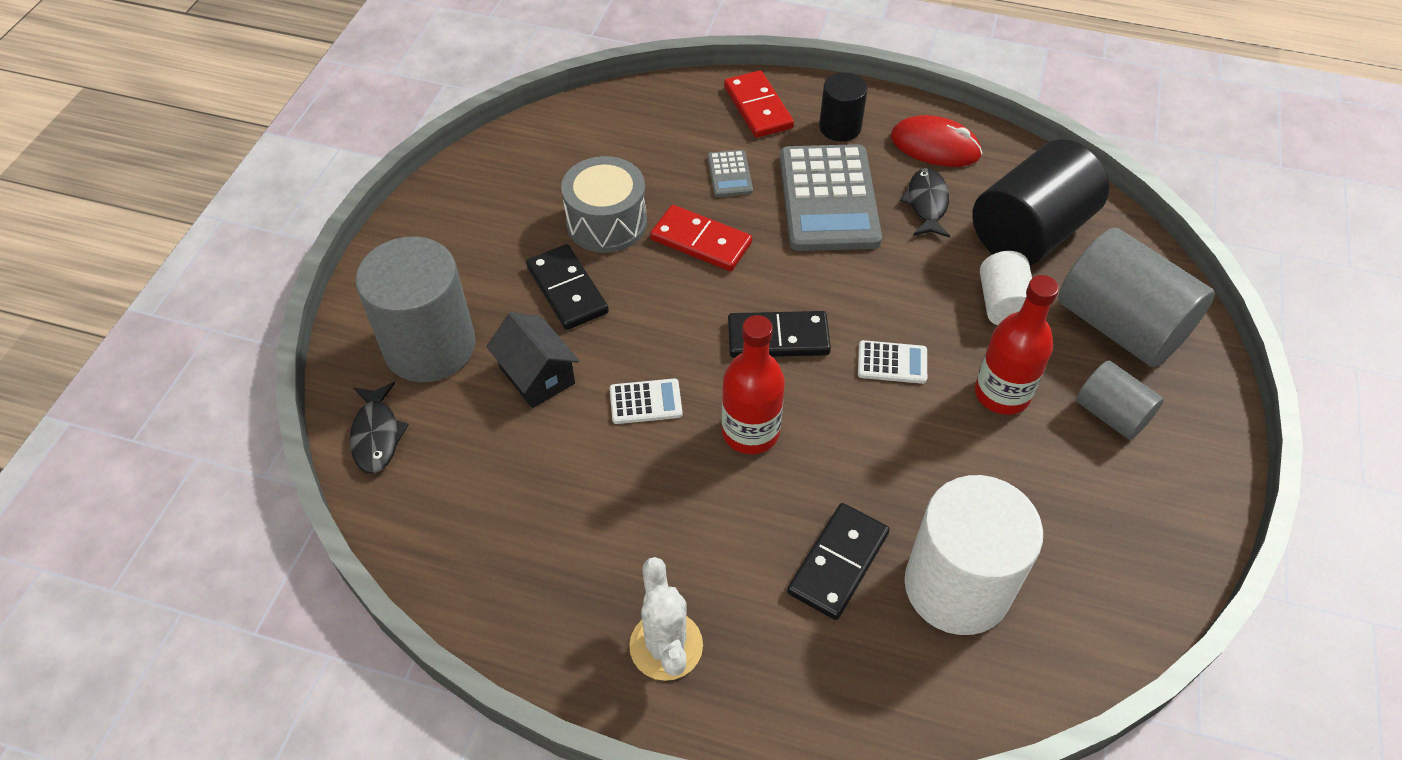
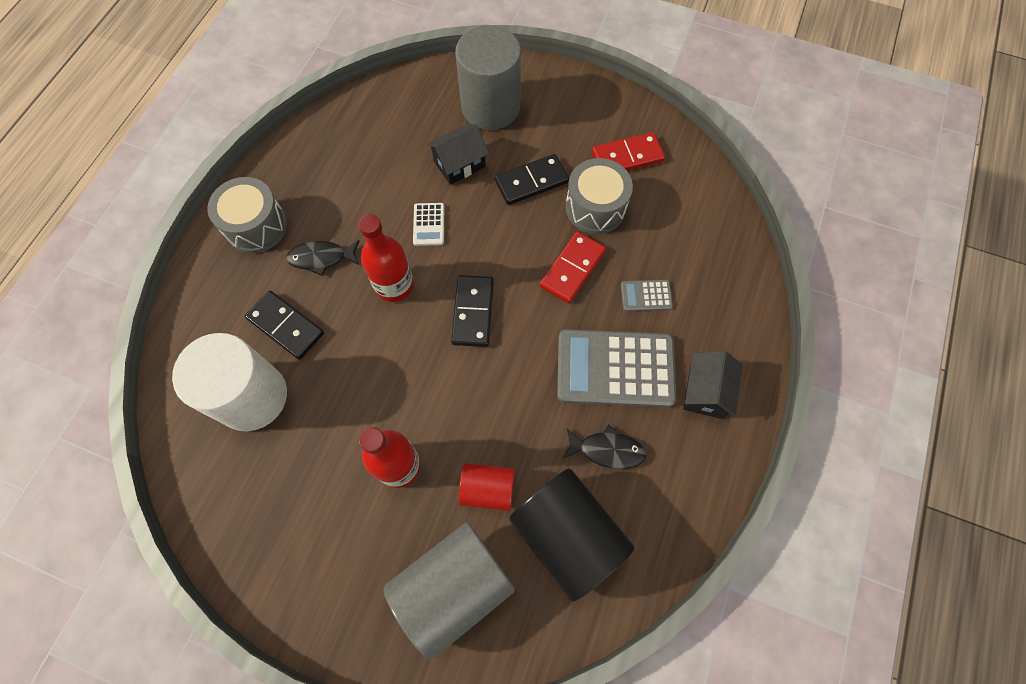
camera: 95 degrees right, 15 degrees up
(377, 435) = (426, 85): black fish -> black fish (321, 258)
(666, 646) = (256, 226): white cactus -> grey drum
(758, 107) = (729, 326): red domino -> red domino (627, 156)
(840, 127) = (705, 392): black cylinder -> black house
(892, 363) = (439, 389): white calculator -> none
(935, 146) = (681, 473): red mouse -> none
(1002, 304) = (487, 489): white cylinder -> red cylinder
(1111, 414) = (366, 549): grey cylinder -> none

